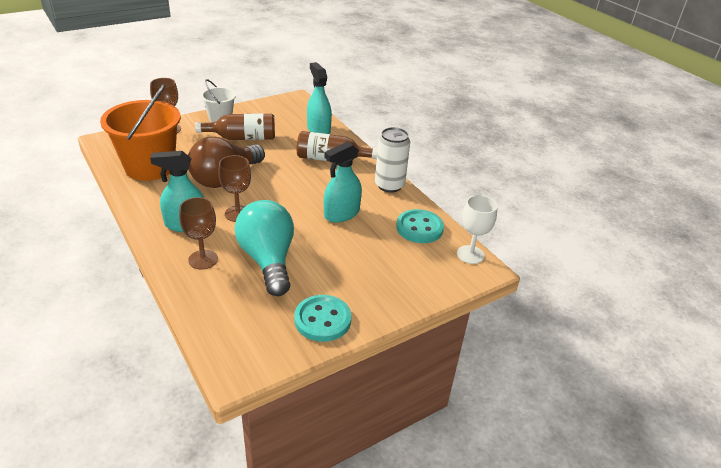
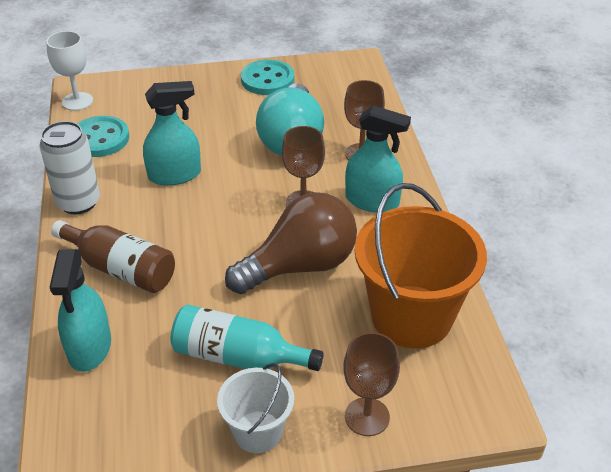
camera: 155 degrees left, 5 degrees up
(242, 138) = (238, 357): brown bottle -> turquoise bottle

